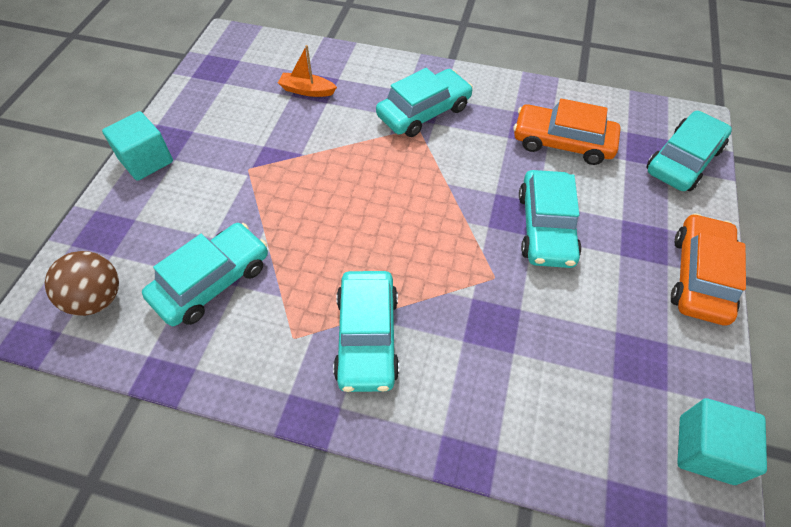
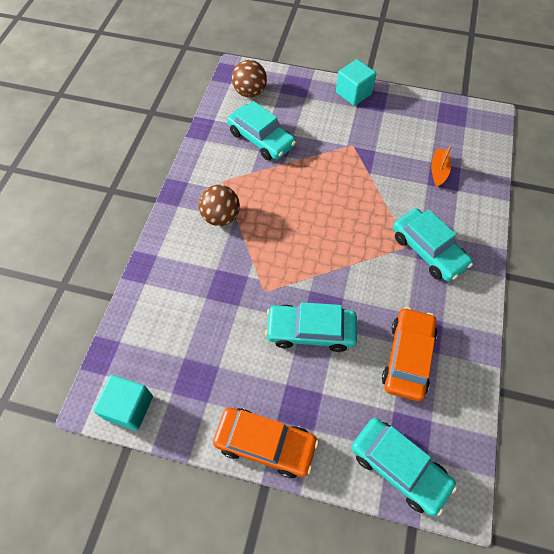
camera: 90 degrees right, 5 degrees up
(367, 337) = (221, 217): turquoise car -> brown ball

